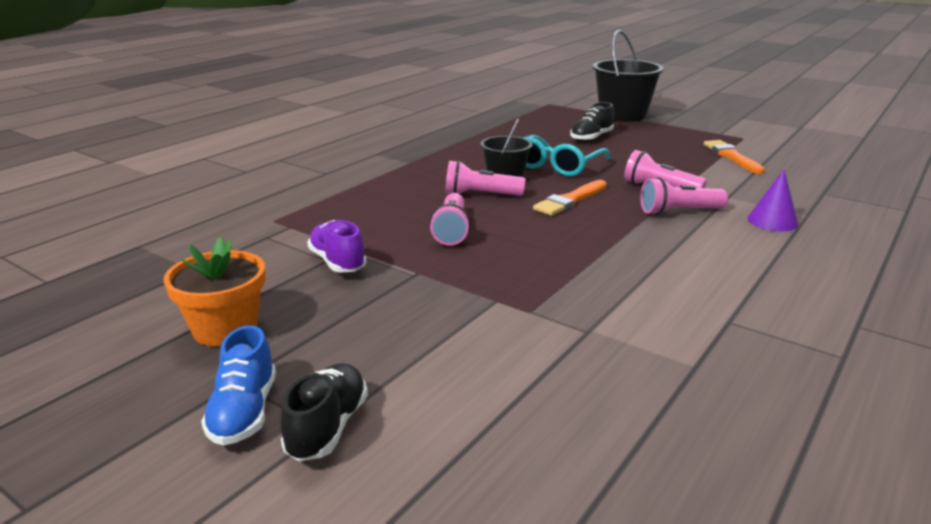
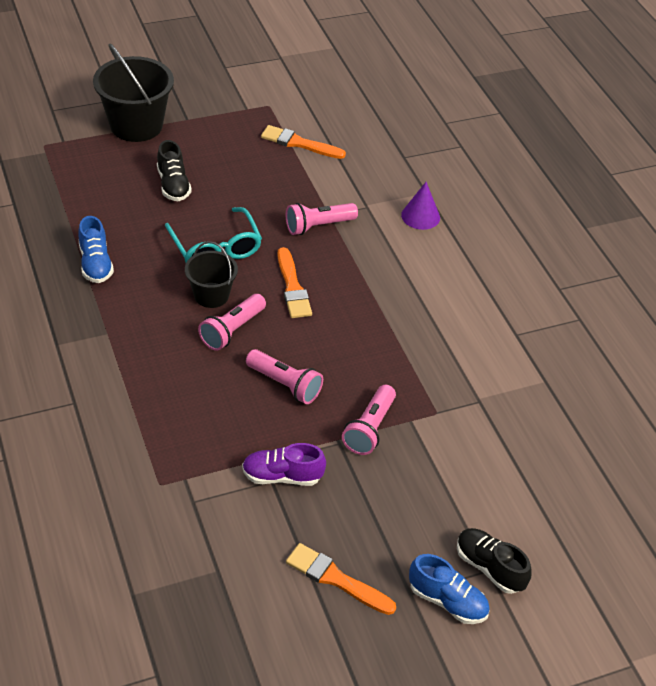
camera: 60 degrees left, 20 degrees up
(225, 329) = (336, 579): orange flower pot -> orange brush
(470, 142) = (95, 264): none -> blue shoe
(678, 211) = (365, 247): pink flashlight -> pink flashlight (369, 429)

